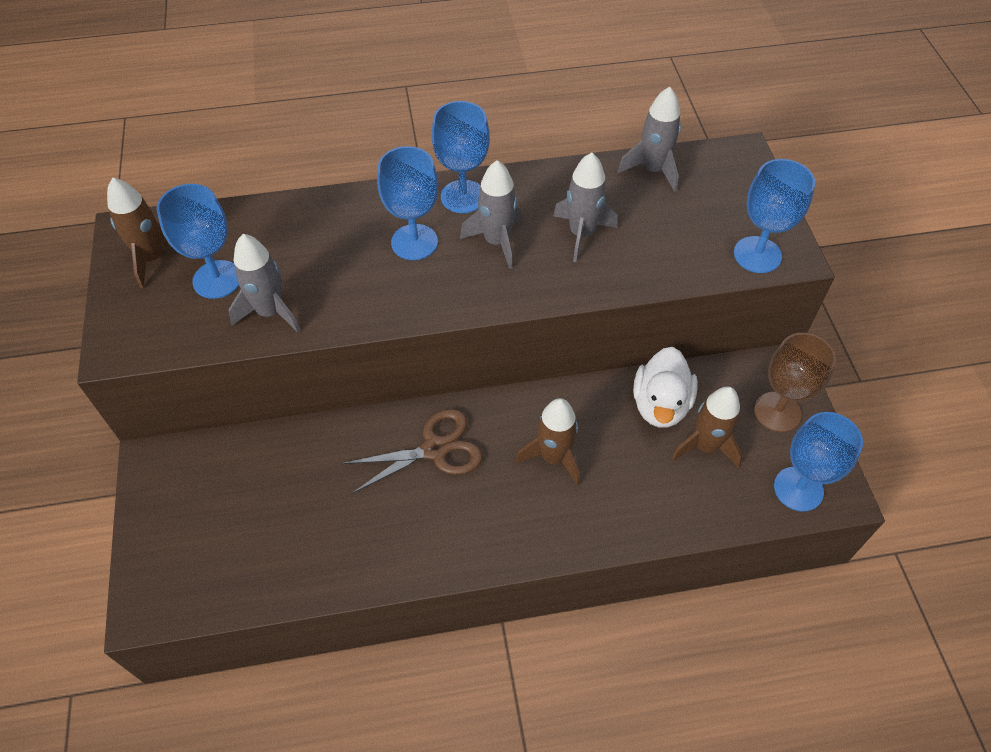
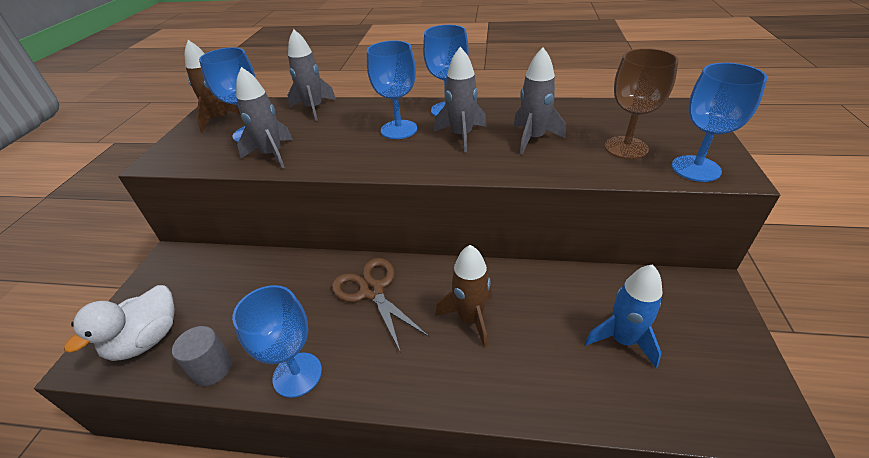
camera: 20 degrees right, 15 degrees down
(302, 578) = (212, 368): none -> grey cylinder
(435, 449) = (372, 291): brown scissors -> brown scissors turned 120 degrees counterclockwise
(652, 170) = (605, 109): grey rocket -> grey rocket (314, 108)
(660, 405) = (583, 295): white duck -> white duck (147, 340)
(705, 446) = (622, 340): brown rocket -> blue rocket
(777, 412) = (705, 324): brown goblet -> brown goblet (626, 148)
(798, 489) = (725, 405): blue goblet -> blue goblet (297, 374)

